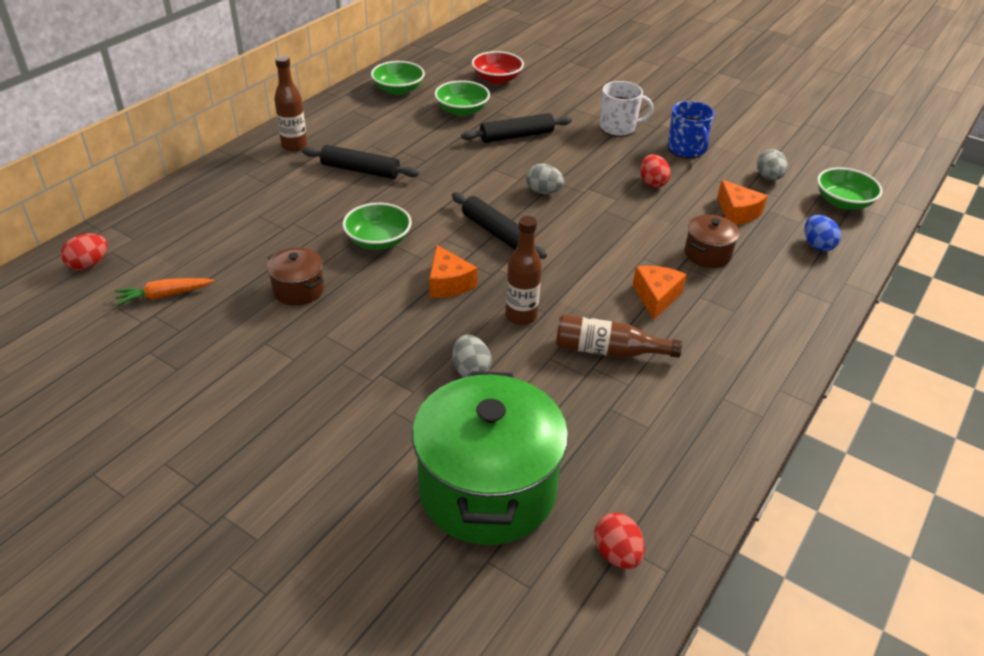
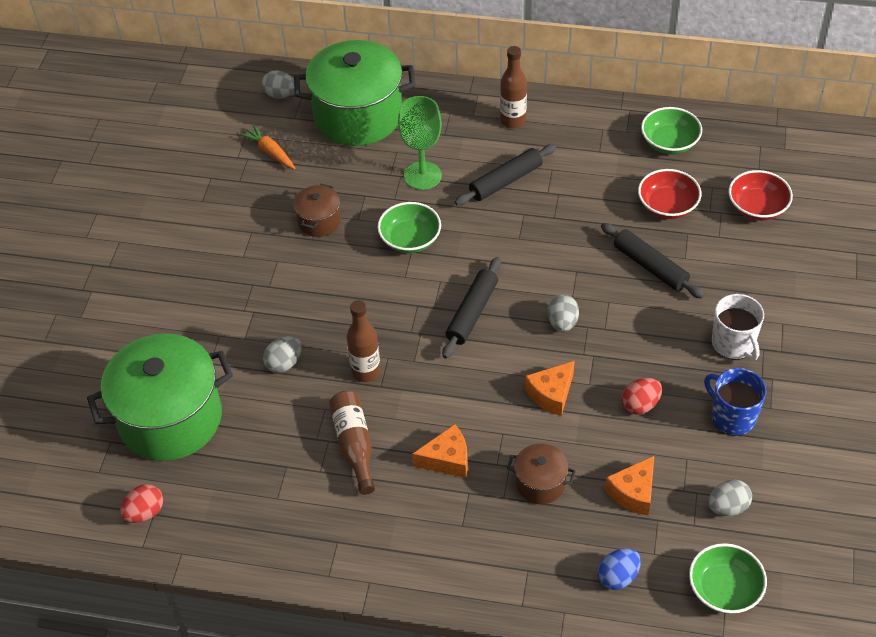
camera: 70 degrees right, 10 degrees up
(89, 265) = (280, 95): red egg -> grey egg
(184, 224) = (358, 116): none -> green pot
(306, 210) = (422, 176): none -> green goblet
(360, 170) = (505, 181): black rolling pin -> black rolling pin turned 60 degrees clockwise
(448, 283) = (381, 308): orange cheese -> orange cheese (551, 394)
(462, 110) = (667, 206): green bowl -> red bowl
(686, 149) = (732, 416): blue mug -> blue mug turned 90 degrees clockwise

